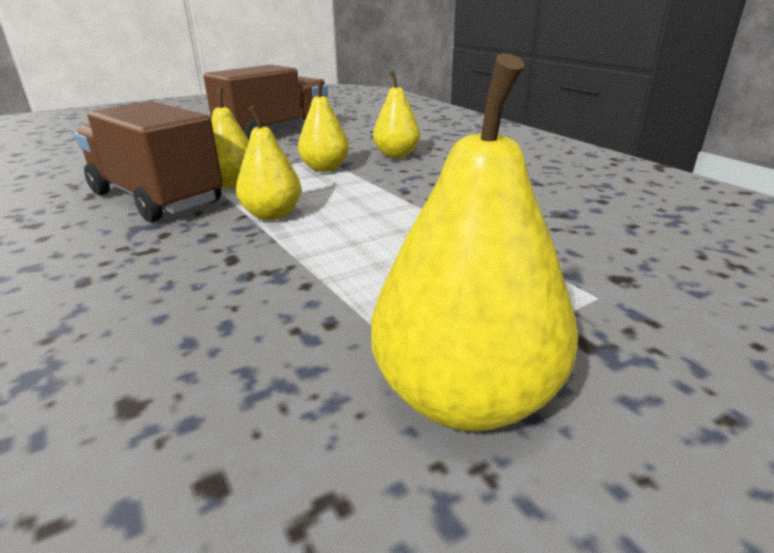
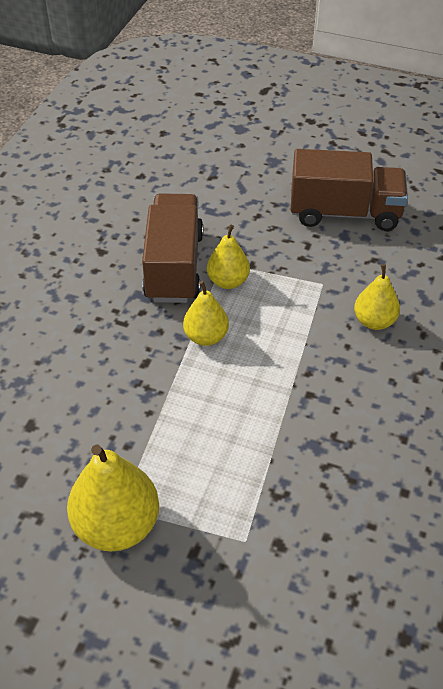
camera: 50 degrees right, 20 degrees up
(325, 168) = (302, 302): yellow pear -> none

